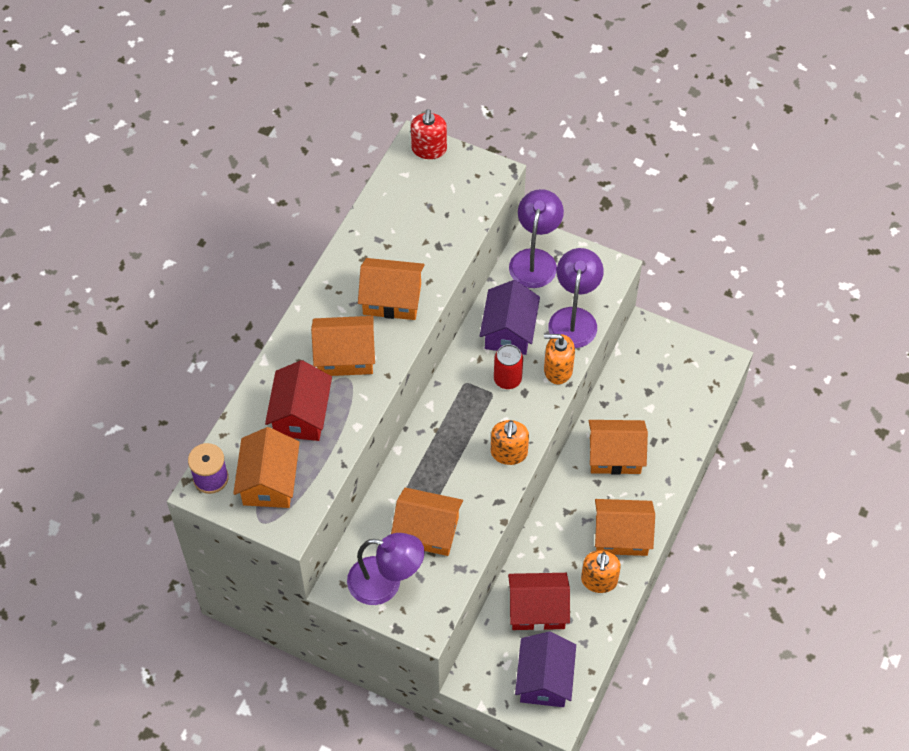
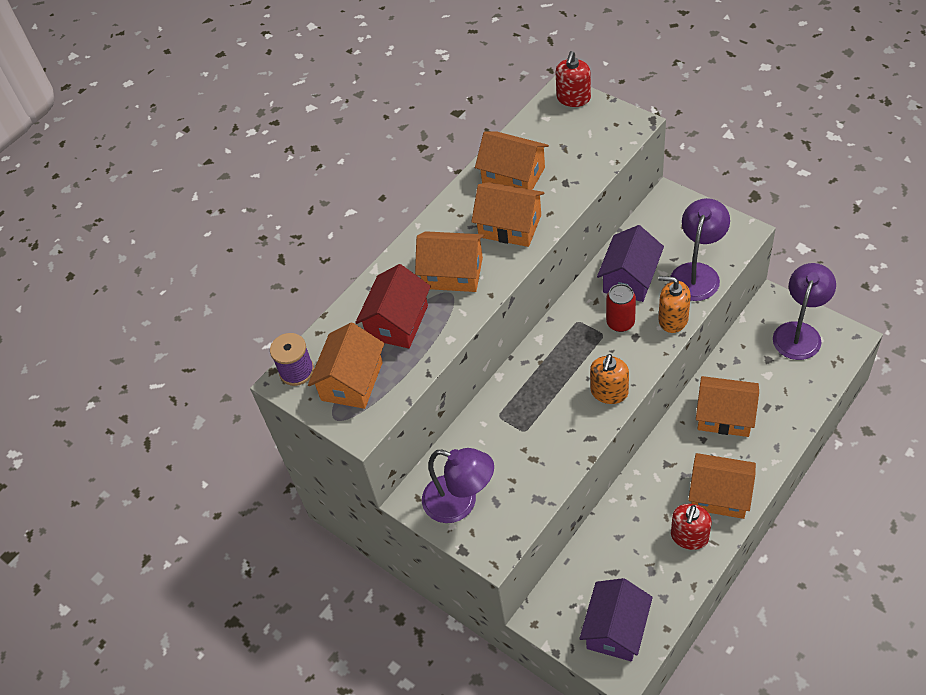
camera: 20 degrees right, 5 degrees down
(427, 531) = (512, 457): orange house -> orange house (513, 175)
(535, 259) = (667, 216): purple lamp -> purple lamp (799, 332)
(537, 609) = (620, 556): red house -> none
(599, 580) = (689, 536): orange soap dispenser -> red soap dispenser

